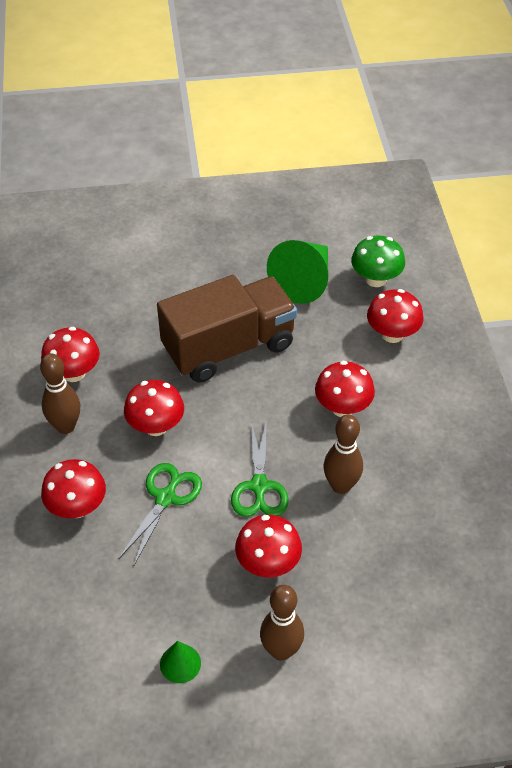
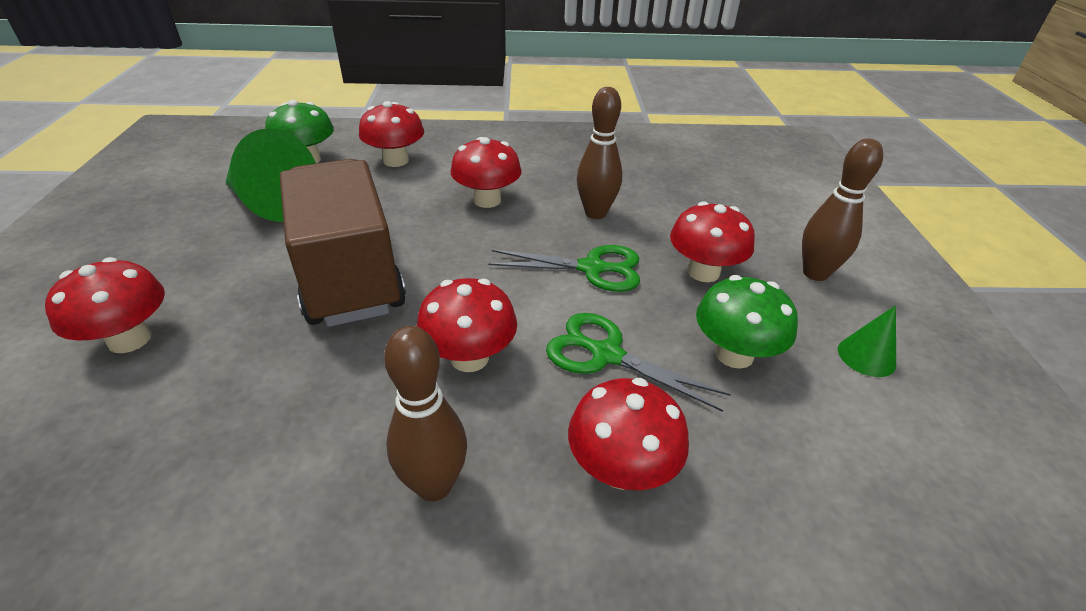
camera: 85 degrees left, 10 degrees down
(74, 373) = (302, 469): red mushroom -> red mushroom (129, 339)
(173, 574) = (734, 354): none -> green mushroom

